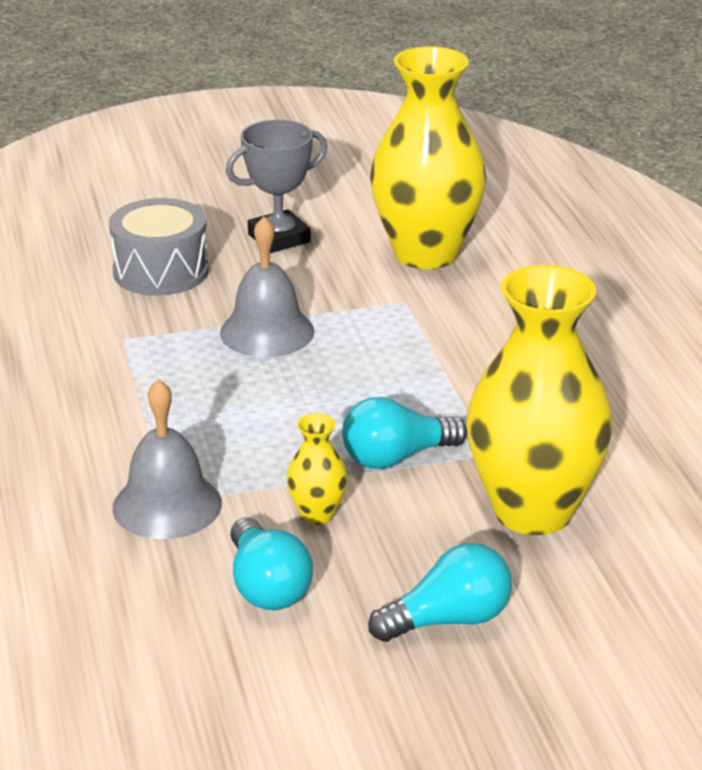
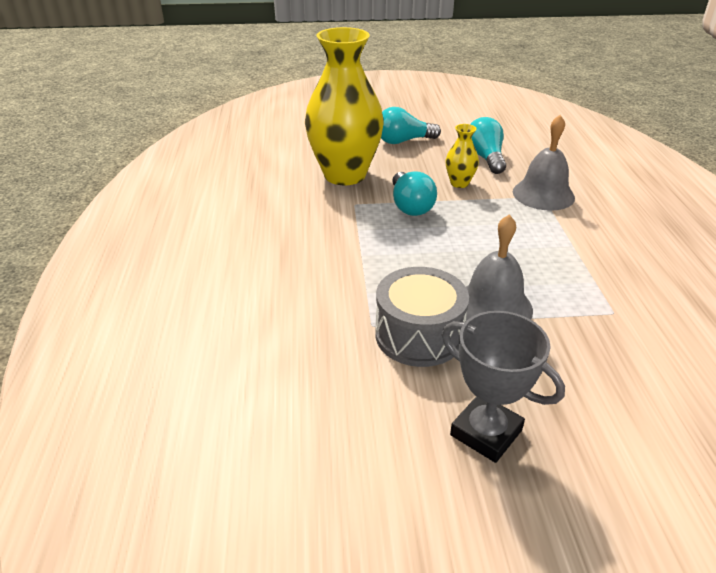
camera: 170 degrees left, 5 degrees up
(161, 271) = (607, 393): grey drum -> grey drum (419, 335)
(279, 238) = (486, 432): grey trophy -> grey trophy turned 60 degrees clockwise
(396, 457) = (410, 206): turquoise light bulb -> turquoise light bulb turned 90 degrees clockwise
(426, 253) = (333, 385): yellow vase -> none

